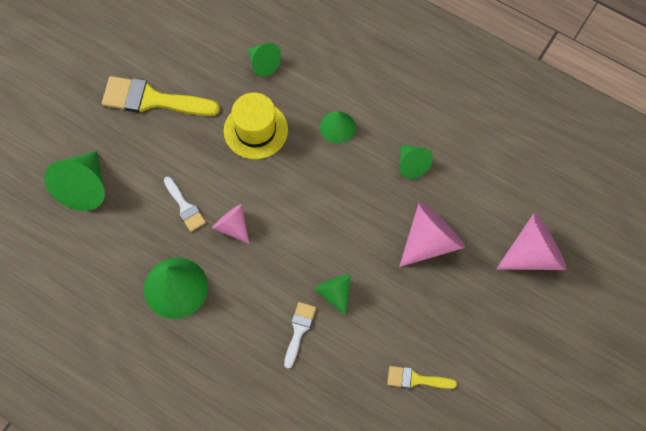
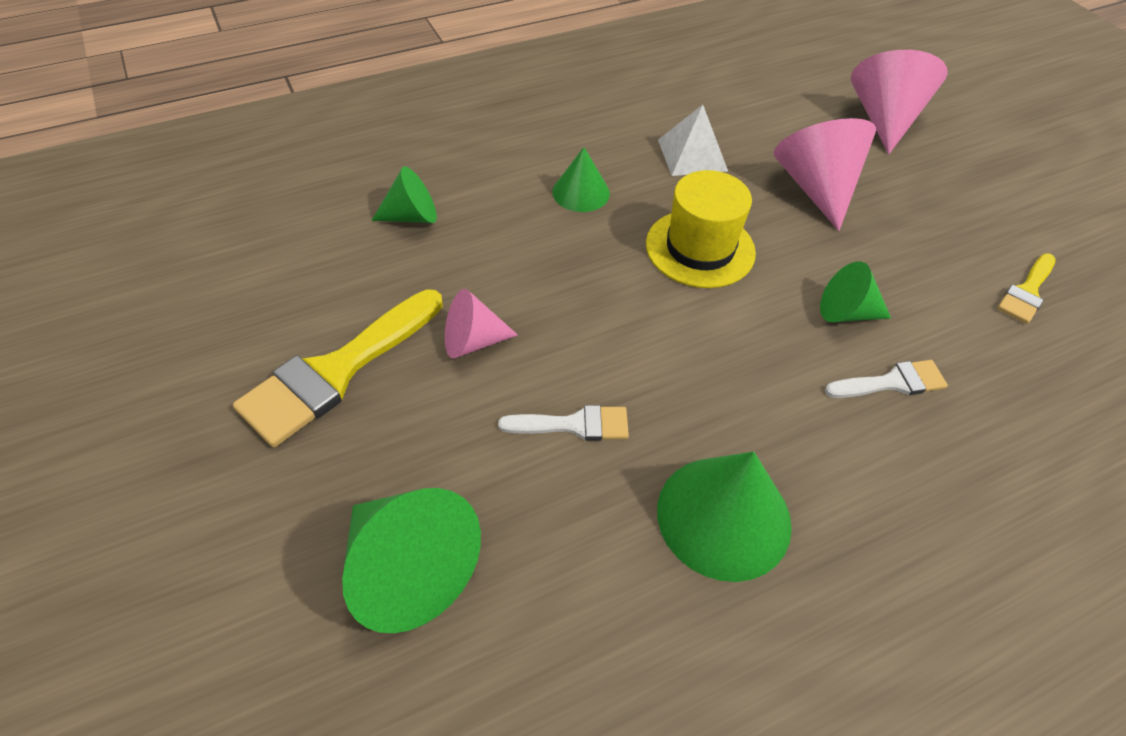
camera: 60 degrees left, 15 degrees down
(232, 226) = (656, 378): pink cone -> pink cone (472, 341)
(255, 130) = (511, 273): yellow hat -> yellow hat (700, 248)
(299, 330) = (892, 382): white brush -> white brush turned 120 degrees clockwise
(412, 164) = (692, 155): green cone -> white pyramid

